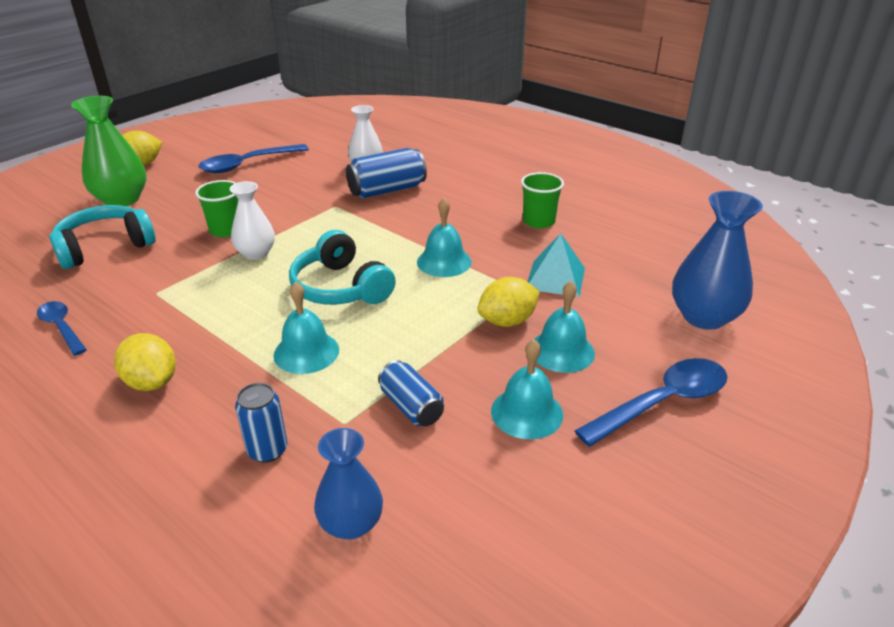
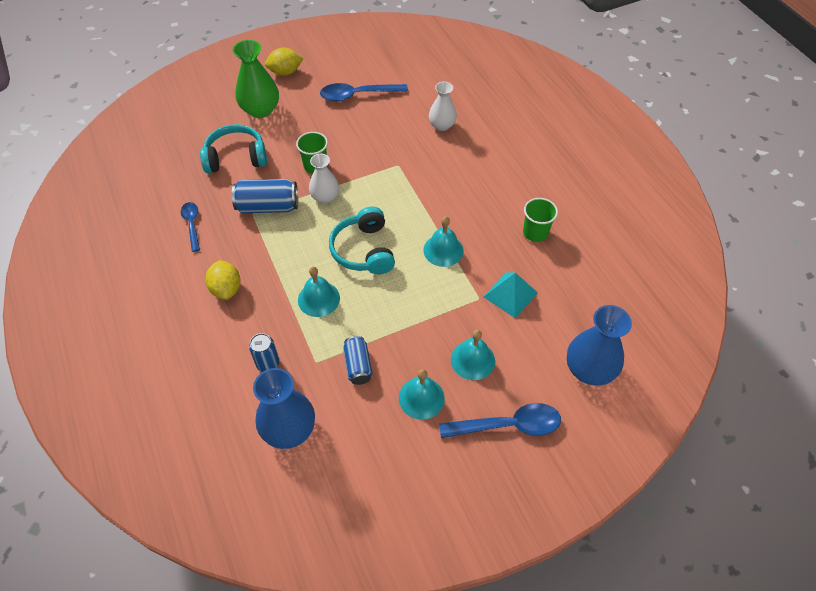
camera: 25 degrees right, 20 degrees up
(351, 524) = (289, 429): blue vase -> blue vase, size x1.55
(387, 190) = (443, 159): blue can -> blue can (268, 206)
(507, 321) = (453, 321): yellow lemon -> none

